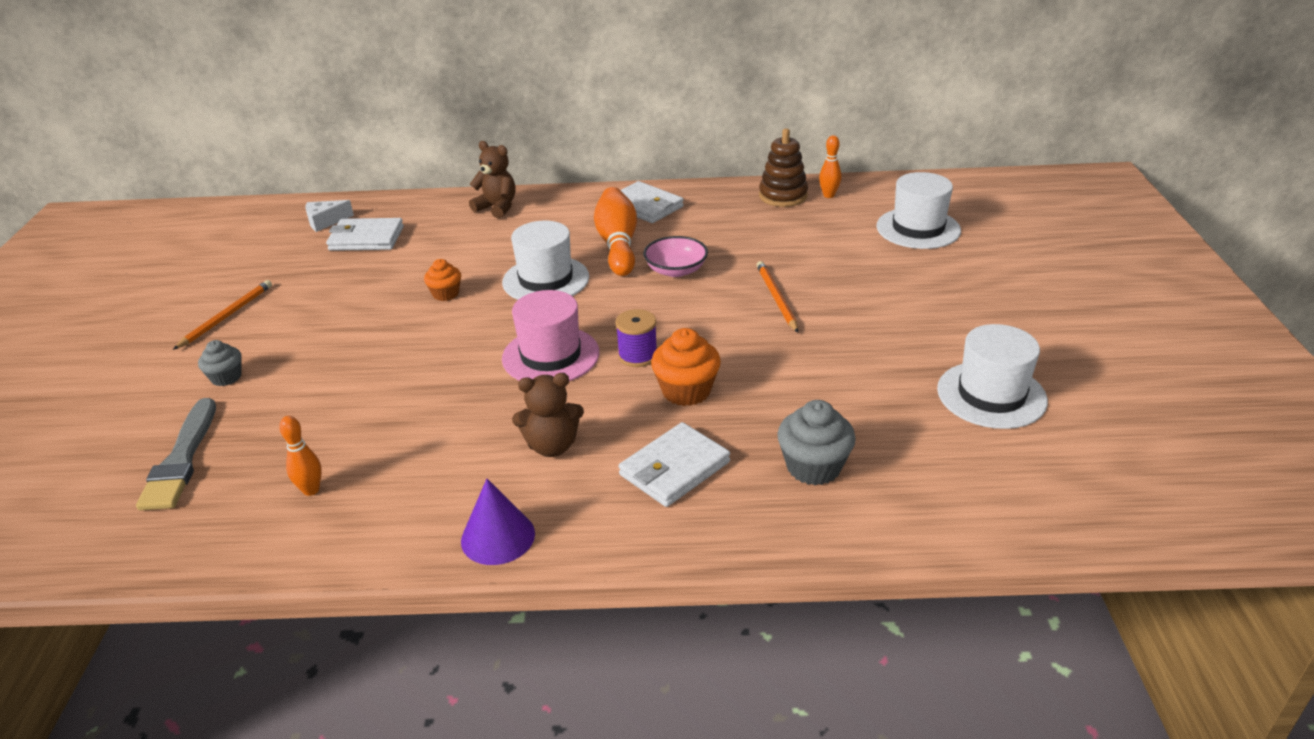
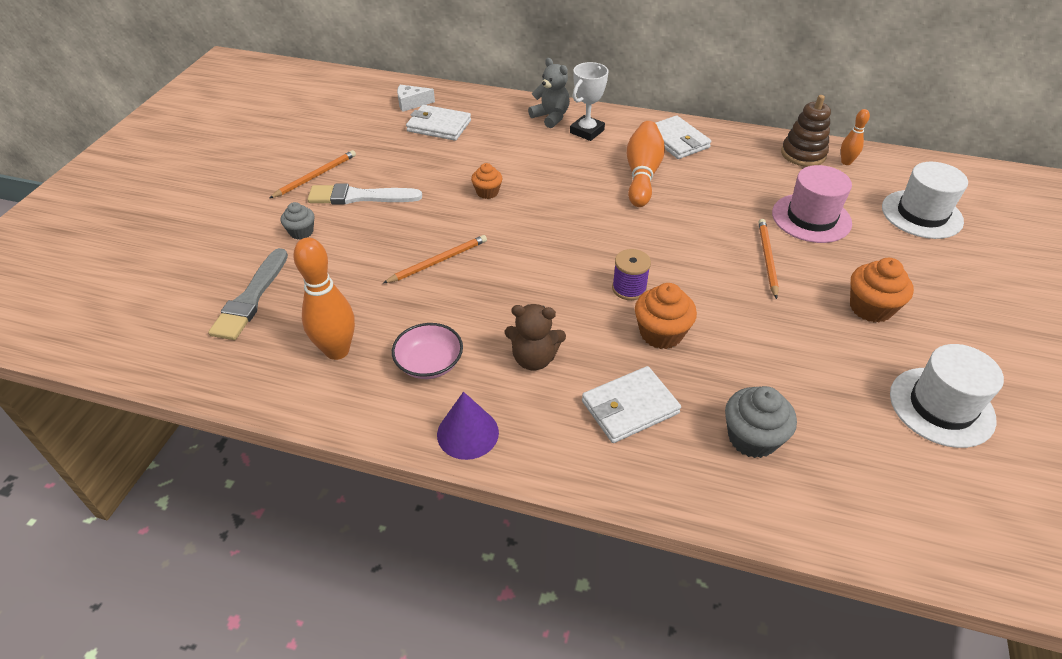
camera: 15 degrees right, 10 degrees up
(290, 327) = (359, 197): none -> white brush
(311, 490) = (337, 350): orange bowling pin -> orange bowling pin, size x1.87
(408, 373) = (438, 261): none -> orange pencil
(497, 207) = (551, 117): brown teddy bear -> grey teddy bear
(543, 214) = (587, 131): none -> white trophy
(546, 280) = (572, 196): white hat -> none
(550, 355) = (556, 271): pink hat -> pink hat (811, 218)
(676, 270) = (685, 210): pink bowl -> pink bowl (429, 363)
(895, 322) = (870, 308): none -> orange cupcake

